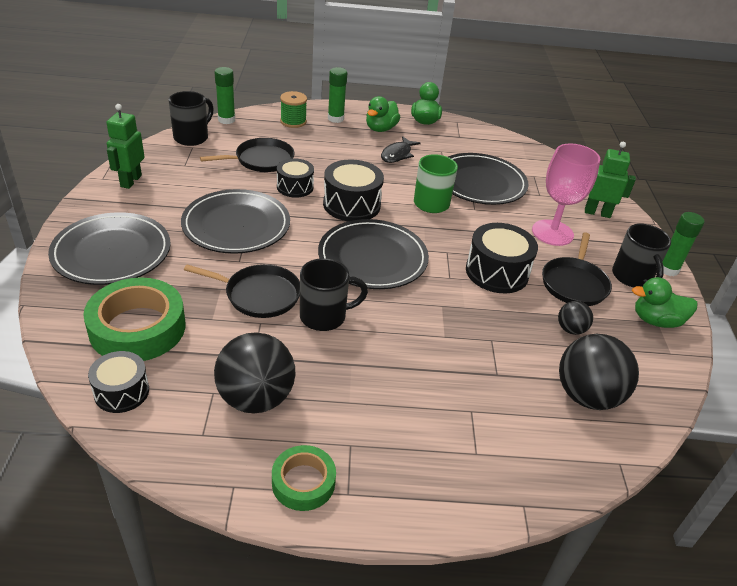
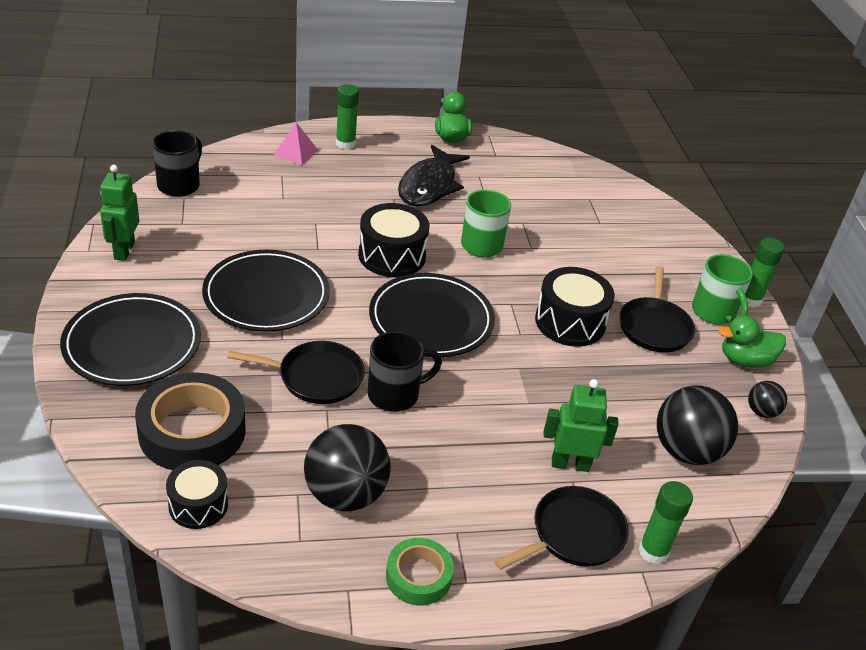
camera: 10 degrees left, 0 degrees up
(137, 328) = (192, 431): green tape -> black tape
(226, 120) = (214, 157): green glue stick -> green glue stick (653, 551)
(261, 160) = (272, 208): black pan -> black pan (573, 534)
(293, 121) = (296, 152): green spool -> pink pyramid
(295, 187) = (321, 239): black drum -> none
(380, 129) = (402, 153): green duck -> none
(397, 154) = (429, 186): black fish -> black fish, size x1.71
(480, 183) = (531, 213): black plate -> none
(552, 233) = (621, 268): pink goblet -> none
(570, 329) = (659, 380): black ball -> black ball (761, 412)
(597, 213) = (666, 239): green robot -> green robot (570, 464)
(632, 277) = (714, 313): black mug -> green mug

